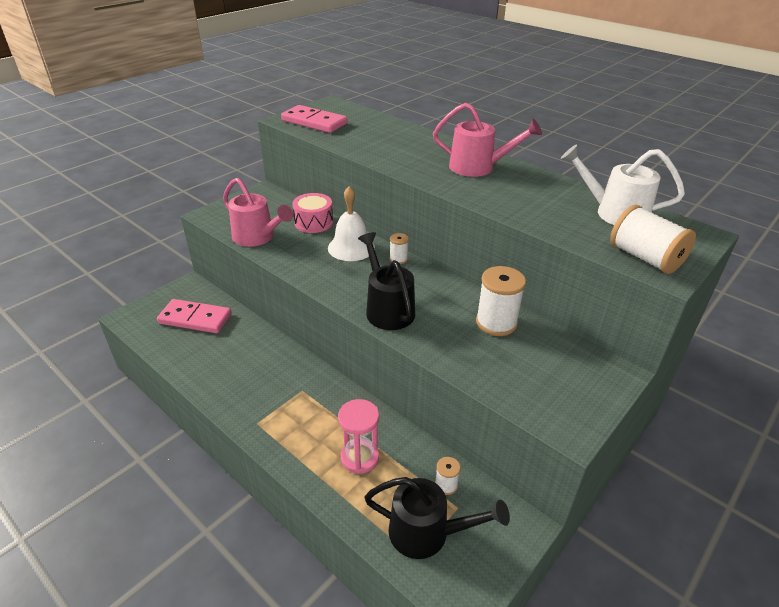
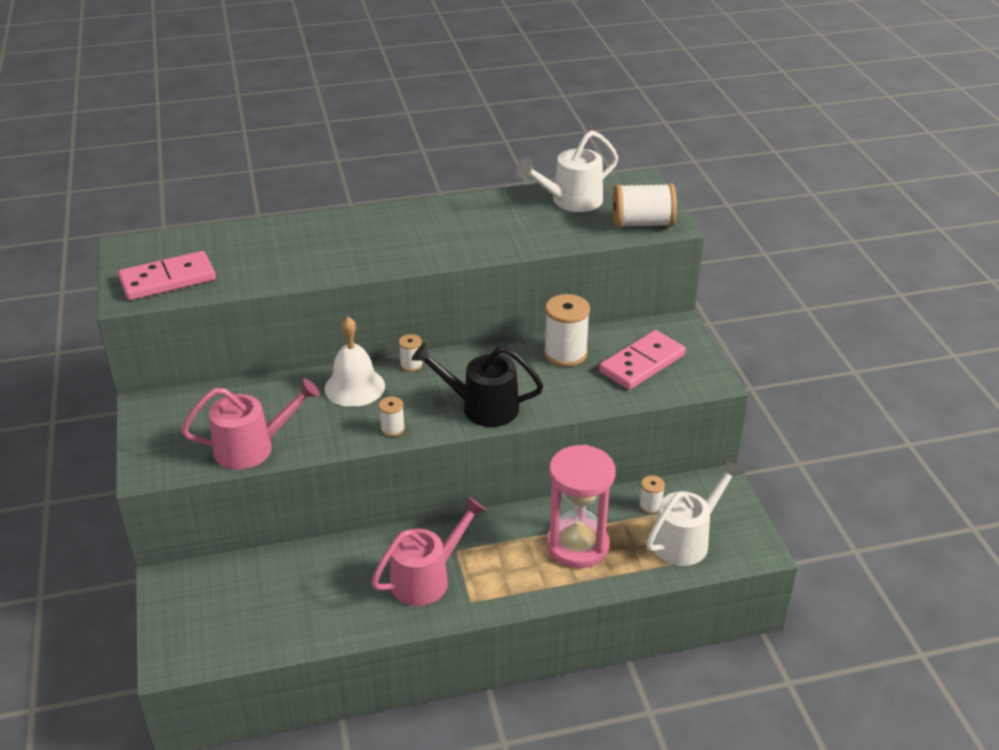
camera: 55 degrees left, 0 degrees up
(195, 319) = (245, 597): pink domino -> pink domino (642, 363)
(313, 222) = (272, 393): pink drum -> none
(324, 280) = (392, 428): none -> white spool
(360, 457) = (577, 545): pink hourglass -> pink hourglass, size x1.51
(428, 533) = (686, 539): black watering can -> white watering can
(479, 167) = (415, 225): pink watering can -> pink watering can (427, 578)

